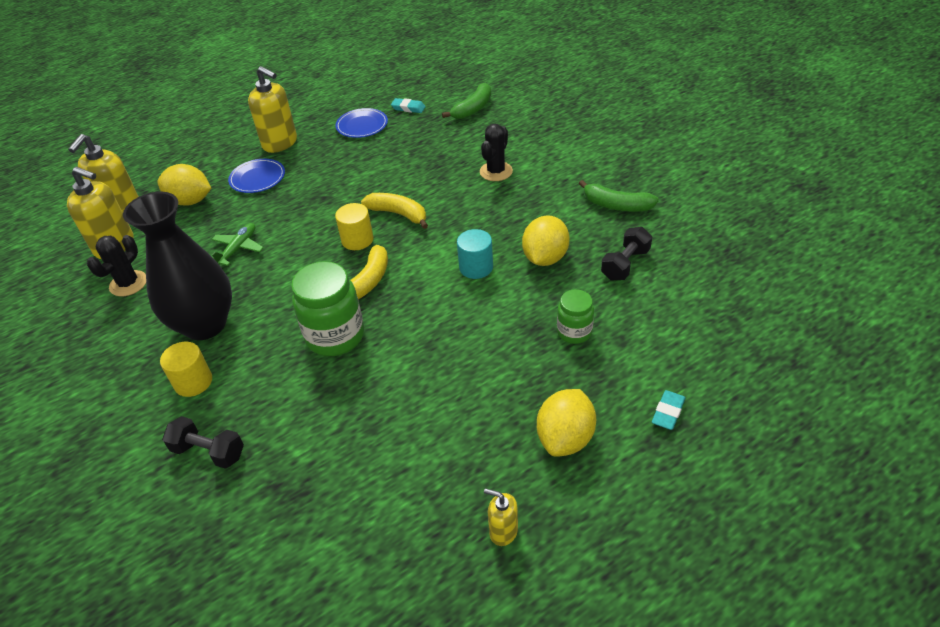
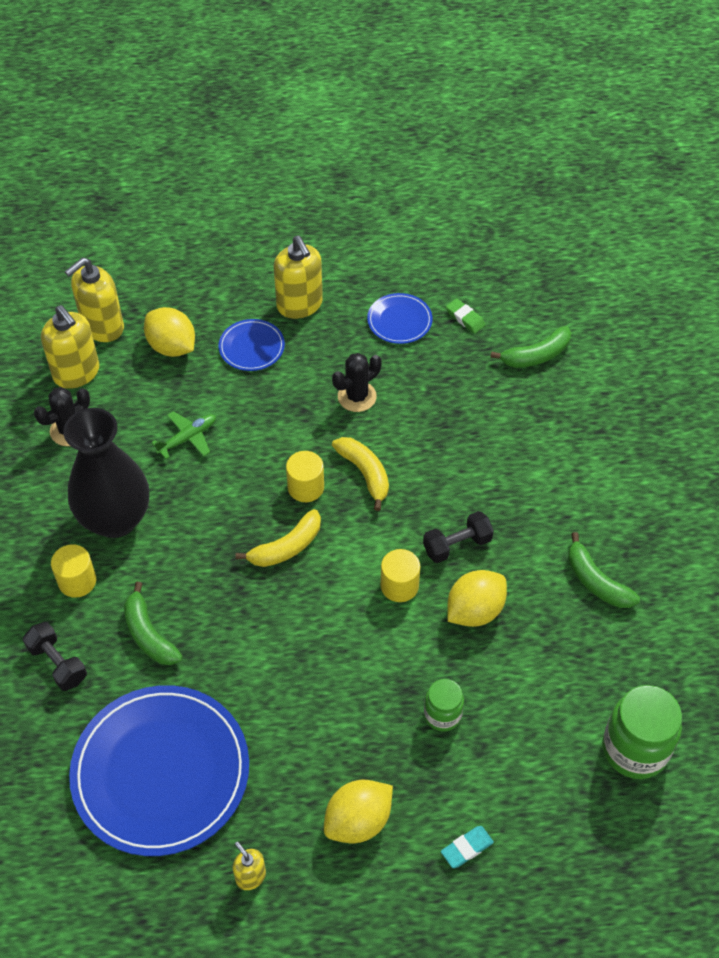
camera: 25 degrees right, 10 degrees up
(285, 391) = (149, 634): none -> green banana
(335, 336) = (222, 597): green jar -> green jar (635, 749)
(362, 489) = (161, 772): none -> blue plate
(408, 108) = (465, 318): turquoise eraser -> green eraser
(476, 267) = (399, 586): turquoise cylinder -> yellow cylinder
(496, 171) = (500, 466): black cactus -> black cactus (357, 396)
(625, 264) = (549, 662): black dumbbell -> black dumbbell (457, 545)

